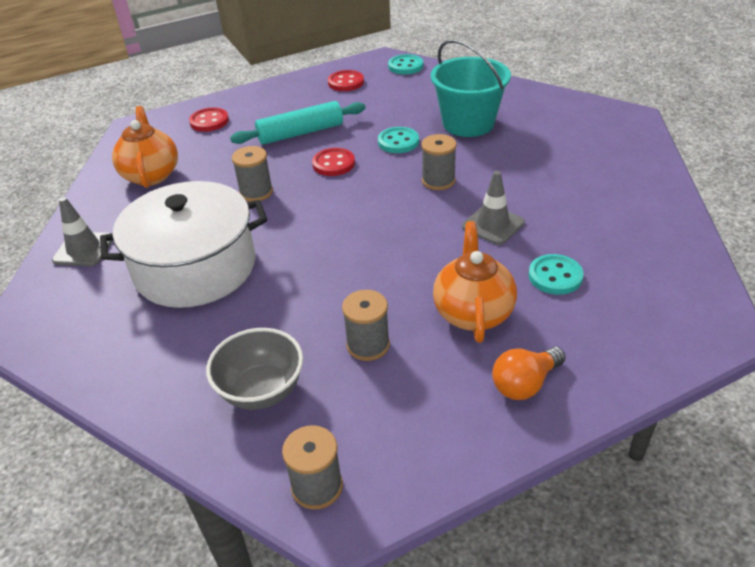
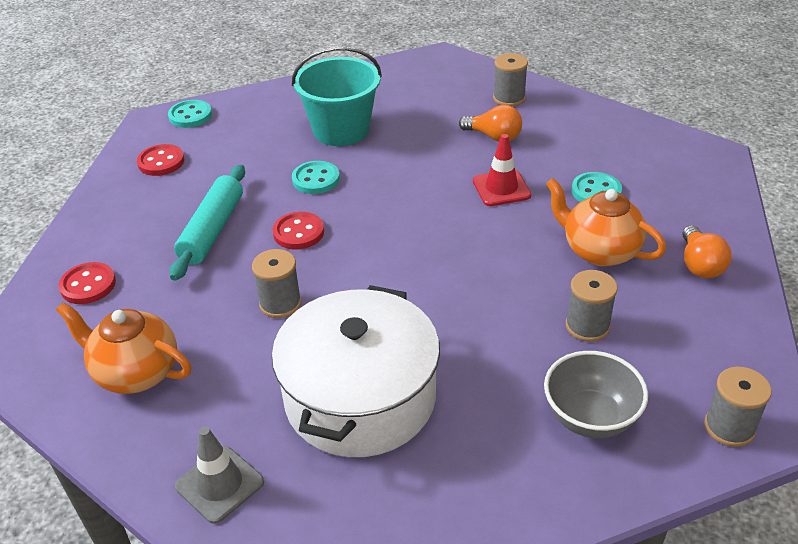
camera: 55 degrees left, 0 degrees up
(438, 181) = (406, 186): grey spool -> grey spool (509, 98)
(493, 225) = (501, 188): grey traffic cone -> red traffic cone
(558, 190) = (494, 136): none -> orange light bulb

